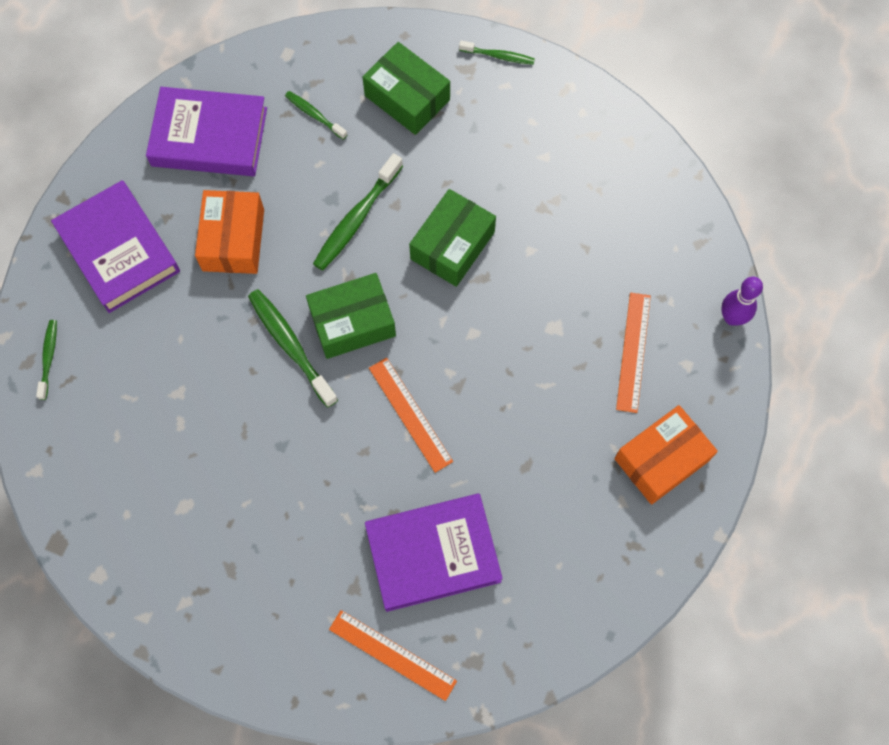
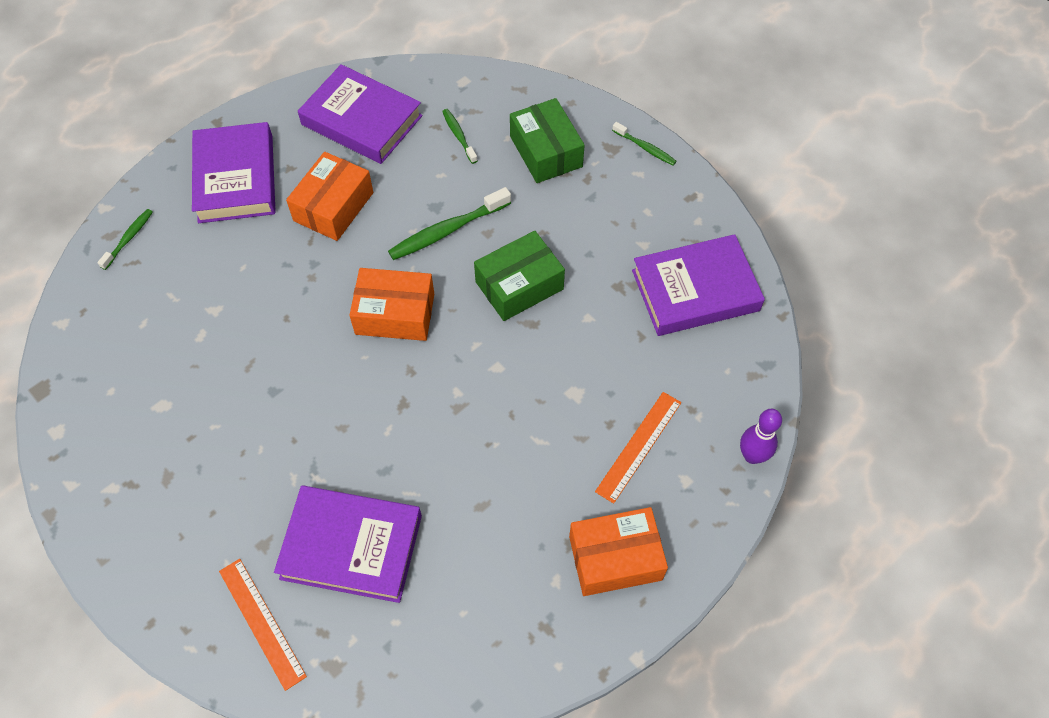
camera: 25 degrees right, 10 degrees down
(290, 345) = (330, 311): green toothbrush -> none
(352, 322) = (395, 314): green box -> orange box
(410, 414) = (401, 413): orange ruler -> none
(612, 183) = (695, 290): none -> purple book

